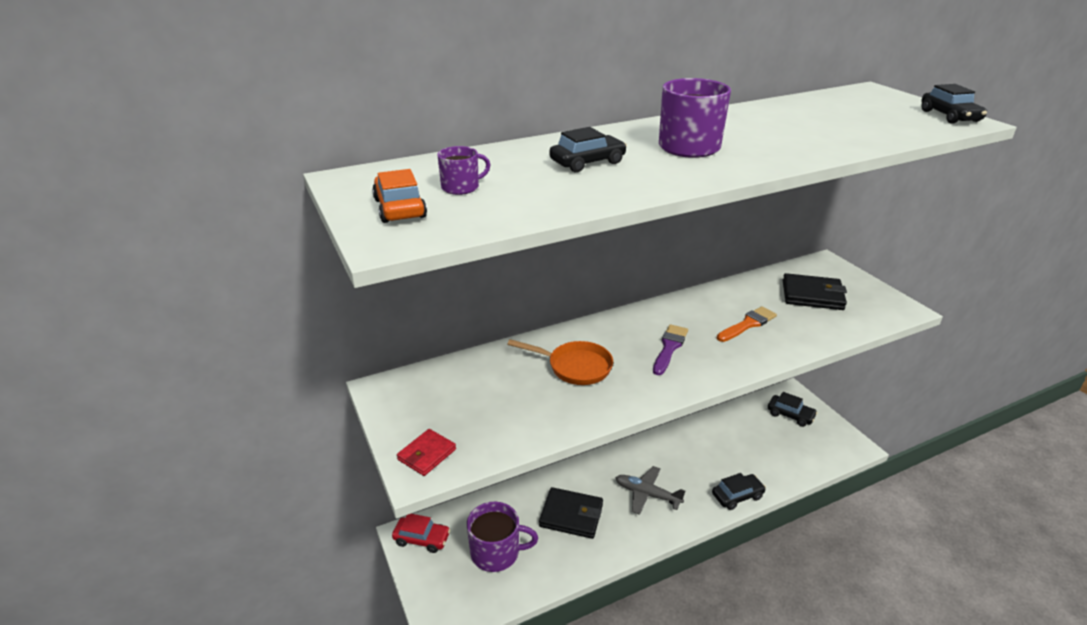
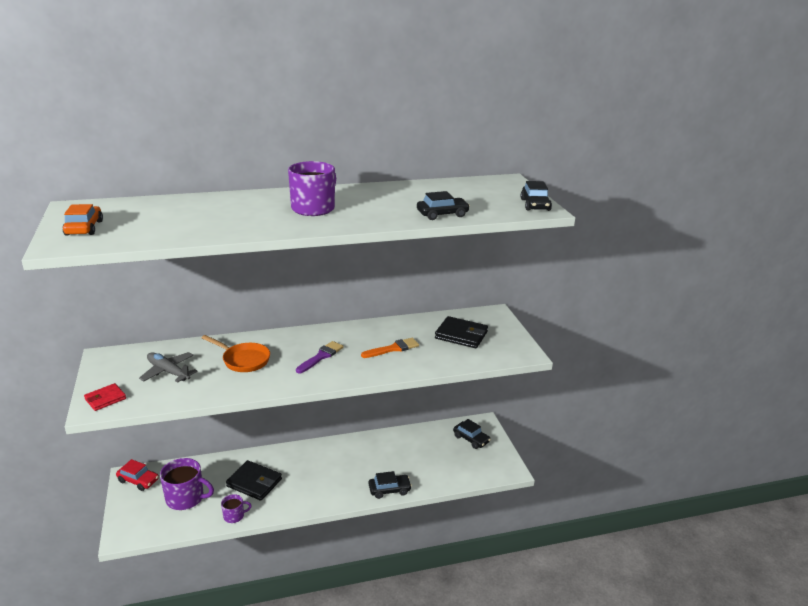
camera: 10 degrees right, 5 degrees down
(461, 187) = (134, 219): purple mug -> purple mug (234, 516)
(587, 162) = (232, 212): black car -> black car (442, 214)
(647, 494) = (320, 478): grey plane -> grey plane (168, 372)

